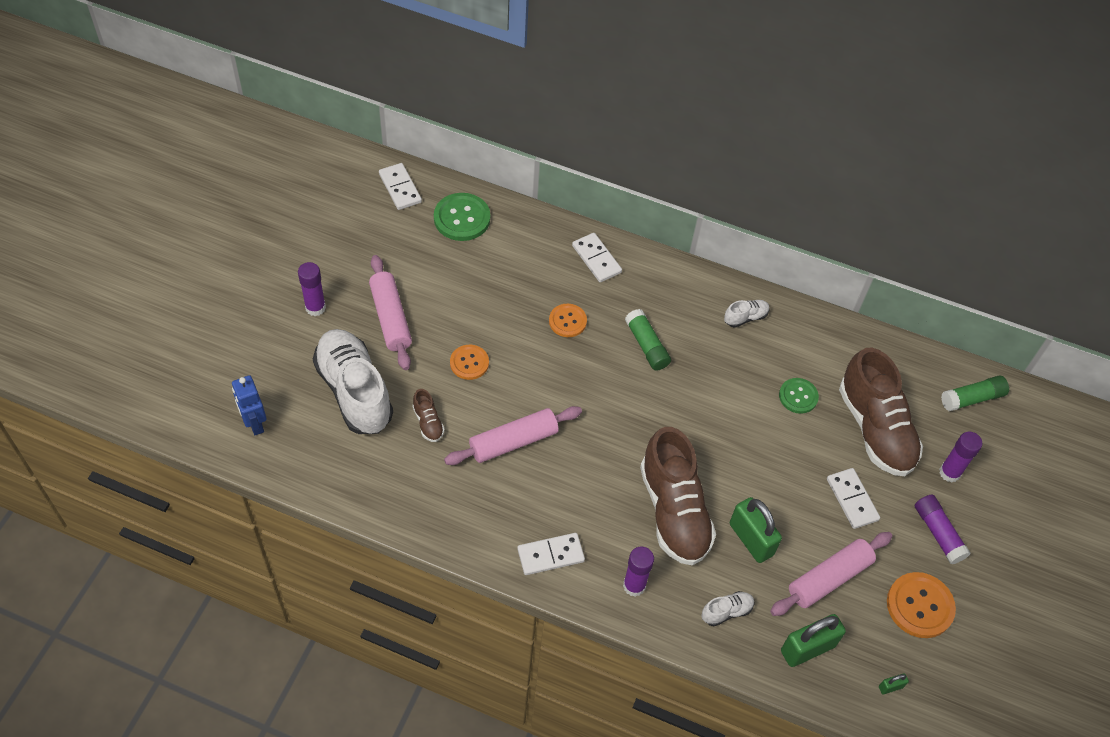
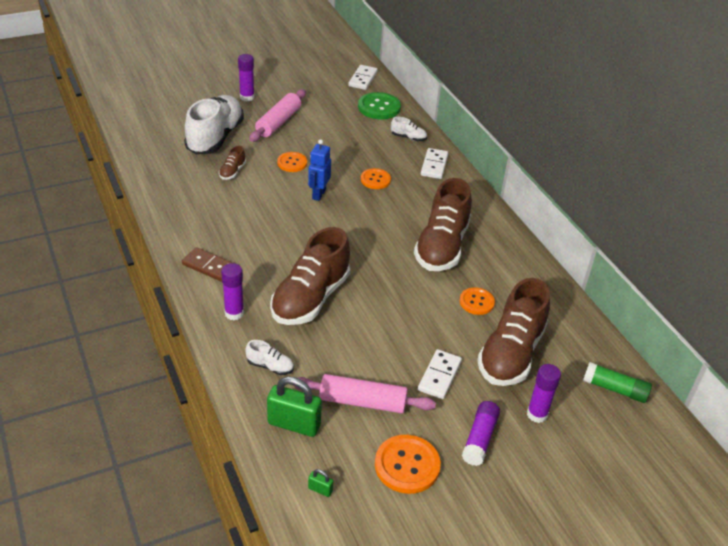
camera: 45 degrees right, 15 degrees down
(255, 424) = (149, 120): blue robot -> blue robot (318, 194)
(513, 442) = (265, 208): pink rolling pin -> none
(550, 555) = (209, 266): white domino -> brown domino
(646, 345) = (408, 218): green glue stick -> none
(708, 356) = (442, 246): none -> brown shoe
(745, 317) = (495, 245): white shoe -> white shoe (408, 137)
(751, 539) = (339, 345): green padlock -> none
(798, 396) = (476, 302): green button -> orange button

